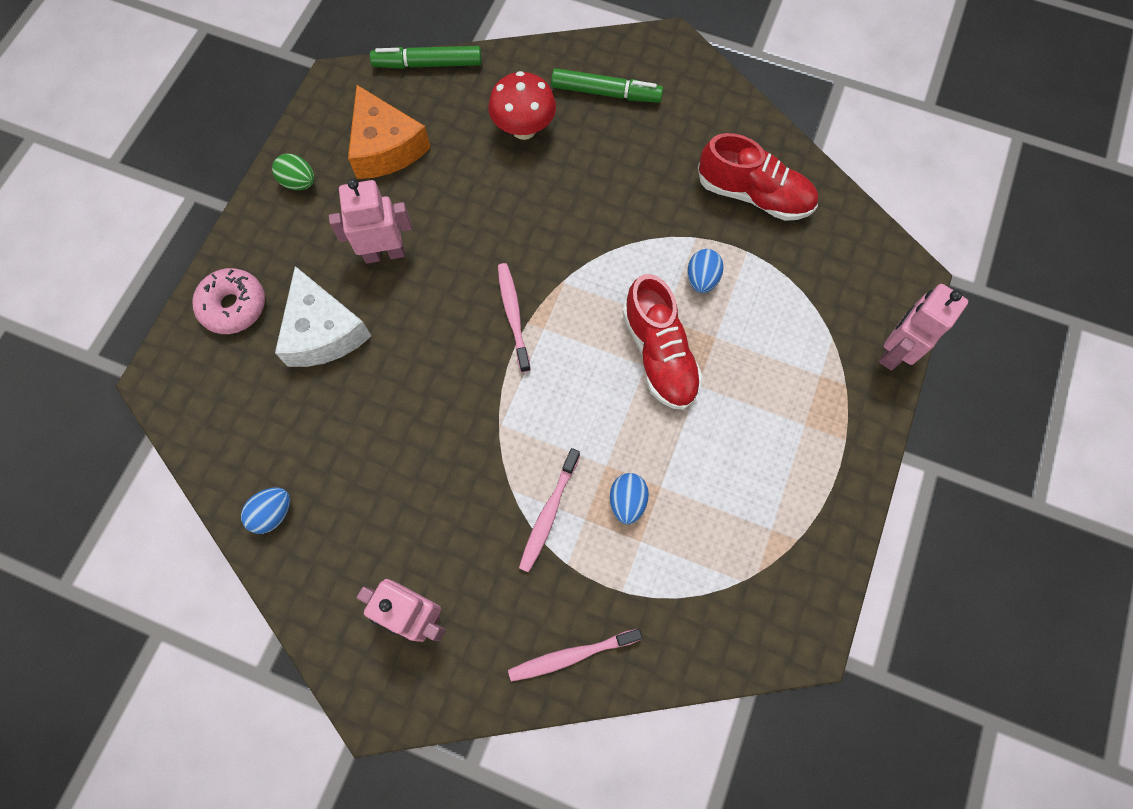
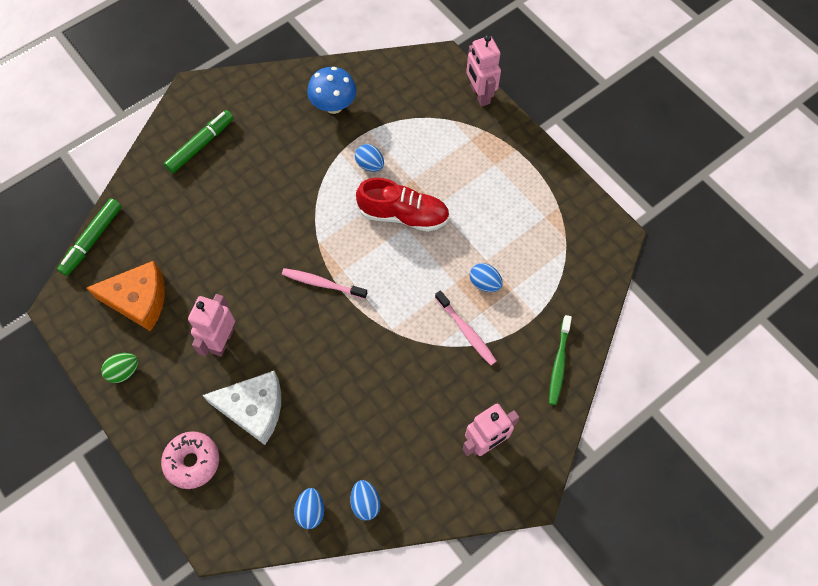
camera: 60 degrees left, 5 degrees down
(236, 458) = (311, 511): none -> blue egg
(524, 129) = (191, 207): red mushroom -> none
(571, 655) = (559, 363): pink toothbrush -> green toothbrush
(753, 195) = (334, 106): red shoe -> blue mushroom

